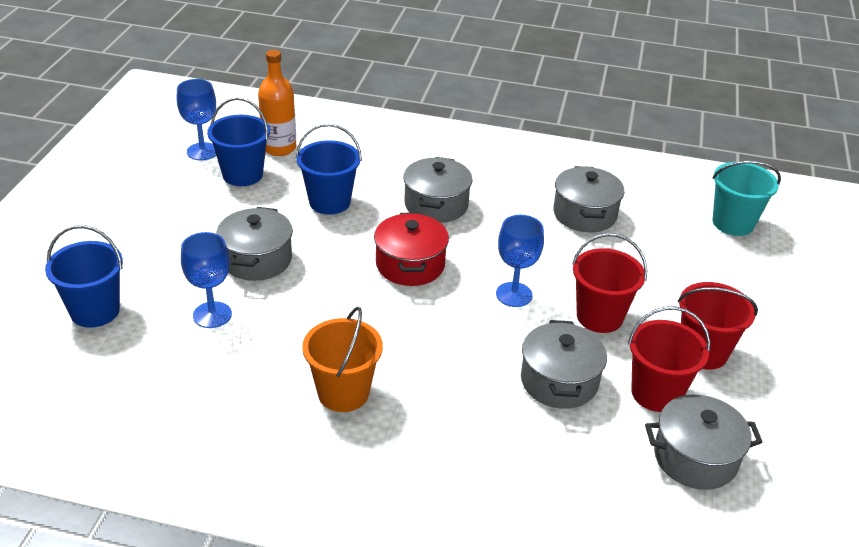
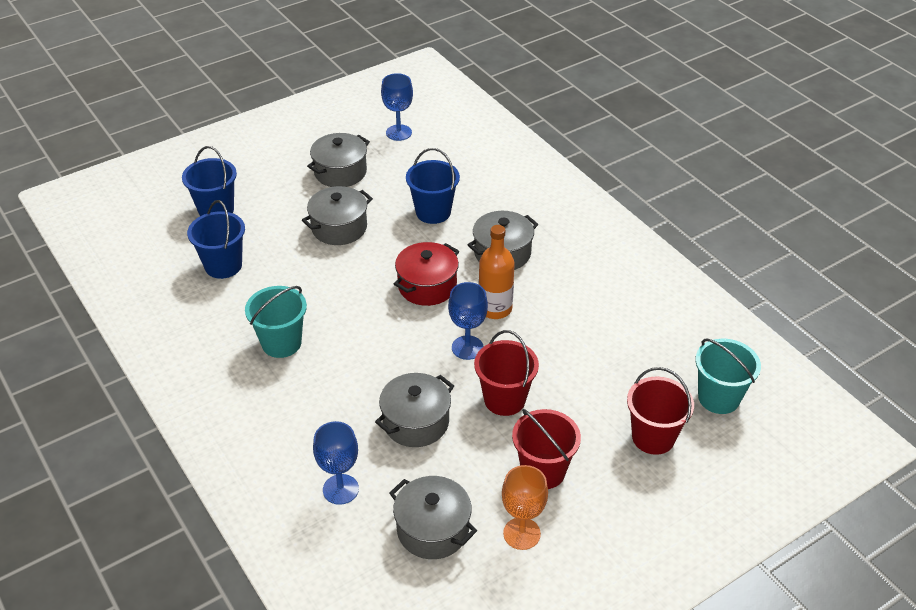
camera: 45 degrees right, 5 degrees up
(212, 315) = (271, 249): blue goblet -> blue goblet (340, 489)
(242, 174) = (403, 163): blue bucket -> blue bucket (223, 266)
(279, 148) = (451, 154): orange bottle -> orange bottle (495, 308)
(343, 393) = (281, 343): orange bucket -> turquoise bucket
(584, 214) = (603, 321): grey pot -> grey pot (340, 172)
(656, 393) = (468, 473): red bucket -> red bucket (653, 437)
(757, 410) = (521, 533): none -> orange goblet

